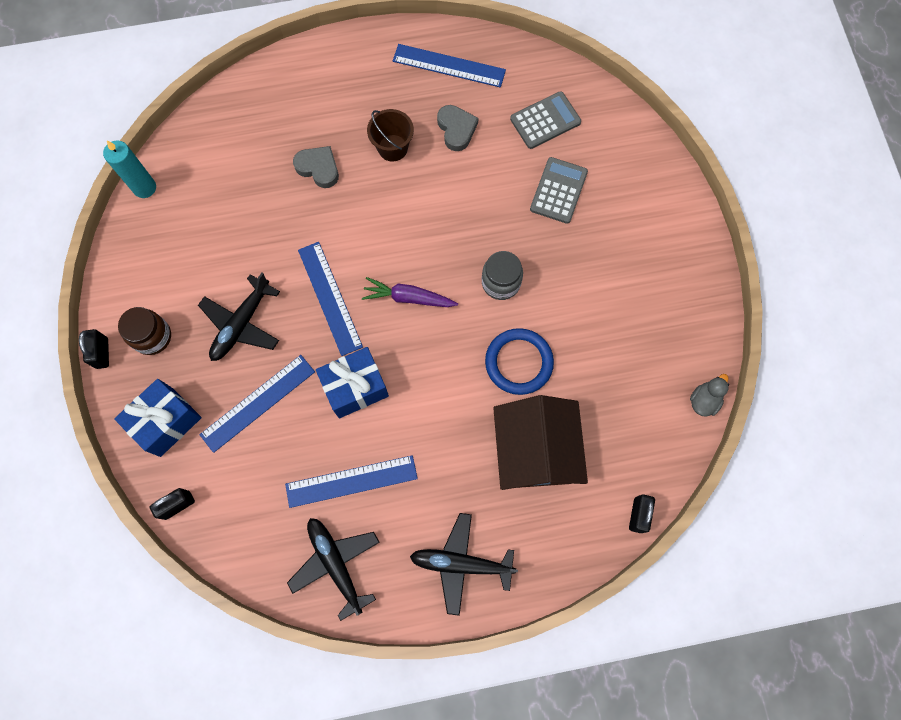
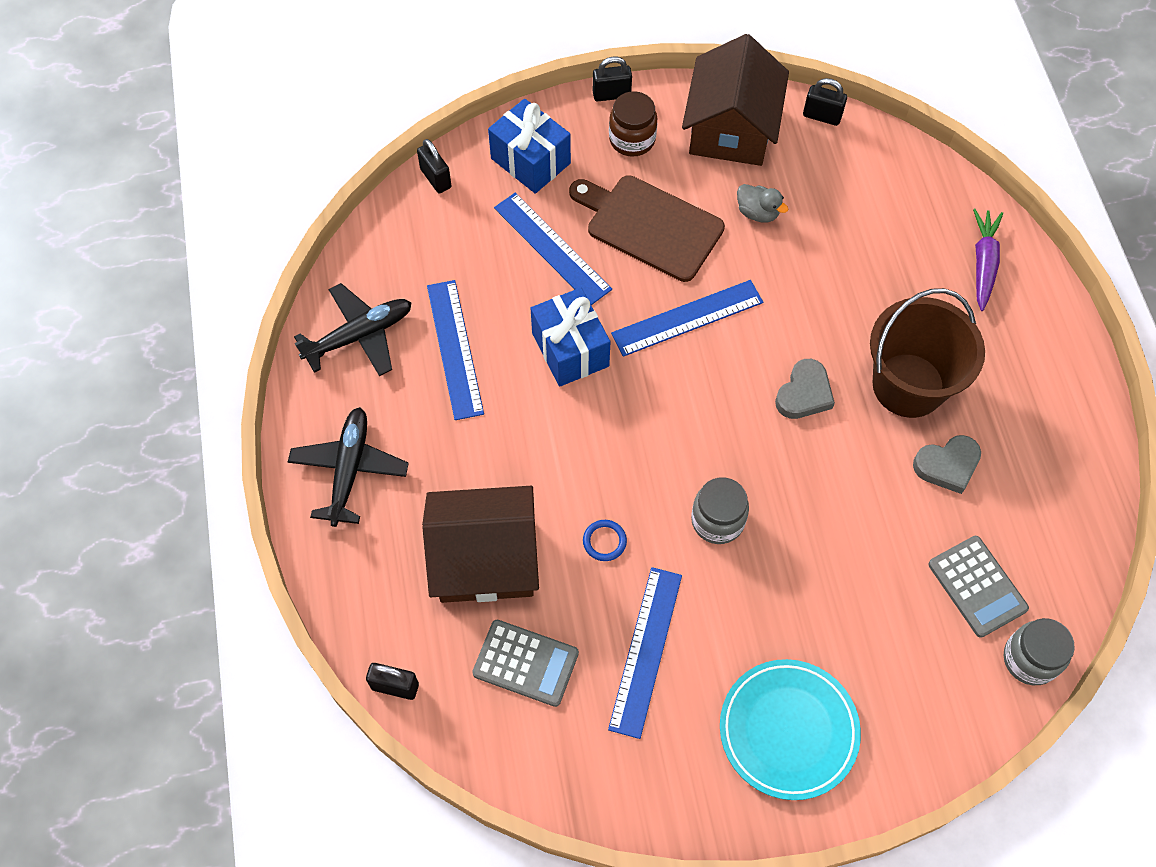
camera: 90 degrees right, 10 degrees down
(144, 188) = (822, 116): turquoise candle -> black padlock
(150, 257) = (731, 129): none -> brown house
(241, 324) = (649, 226): black plane -> brown cutting board
(318, 168) = (868, 298): grey heart -> grey heart (804, 393)
(392, 148) = (908, 385): brown bucket -> brown bucket, size x1.75
(408, 298) = (691, 407): purple carrot -> purple carrot (983, 263)
(449, 66) = (1050, 455): blue ruler -> blue ruler (645, 651)
(519, 362) = (604, 541): blue ring -> blue ring, size x0.48
(558, 191) = (864, 601): grey calculator -> grey calculator (525, 663)
(594, 96) = (1030, 659): none -> grey jar
(651, 244) = (788, 730): none -> turquoise plate
(704, 400) = (550, 790): grey duck -> grey duck (757, 212)

